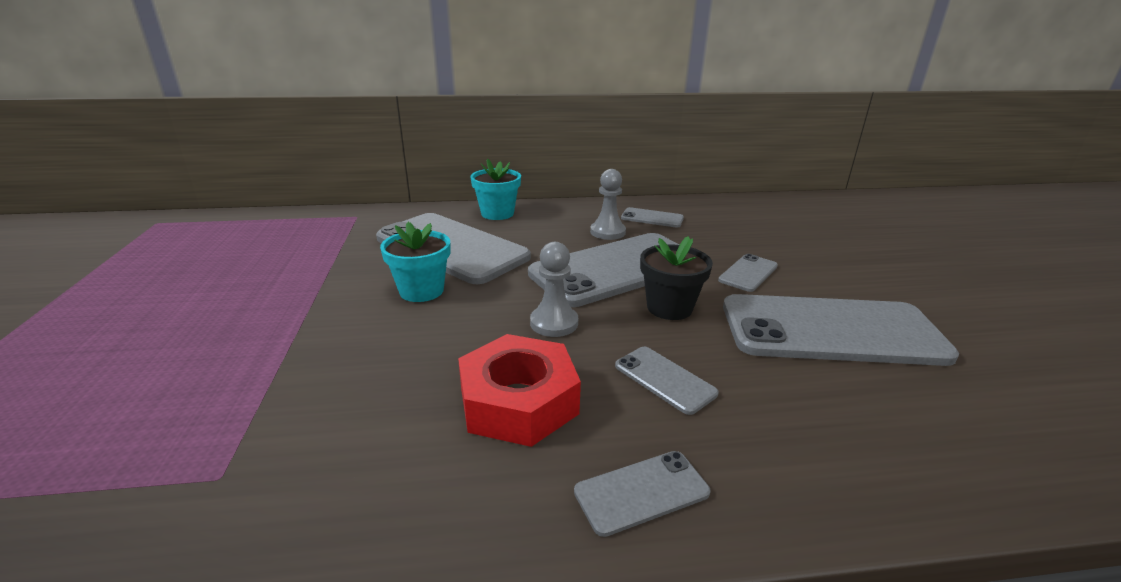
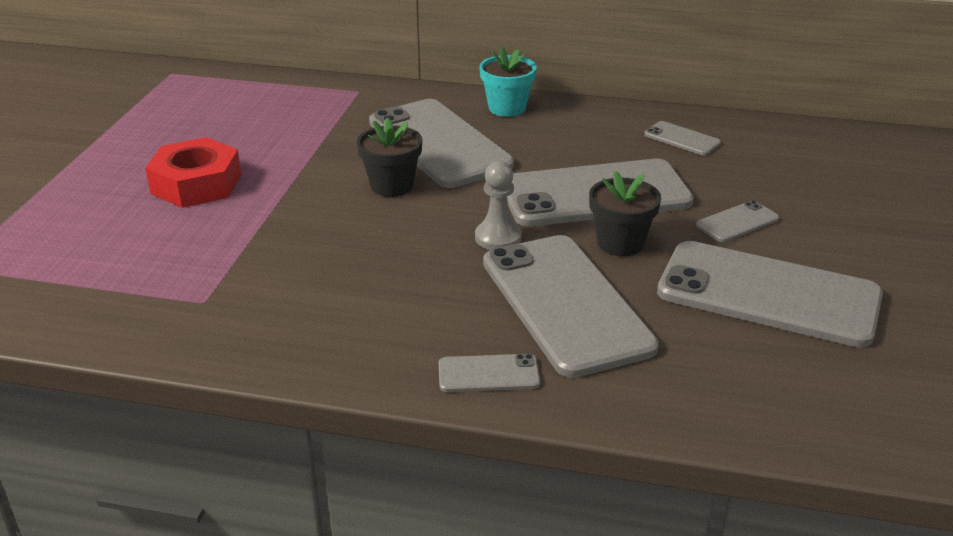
camera: 20 degrees right, 5 degrees up
(421, 291) = (392, 186): turquoise flower pot -> black flower pot
(519, 401) = (431, 296): red nut -> red nut (196, 184)
(607, 232) = (616, 149): grey pawn -> none
(664, 379) = (565, 304): grey phone -> grey phone, size x2.32

